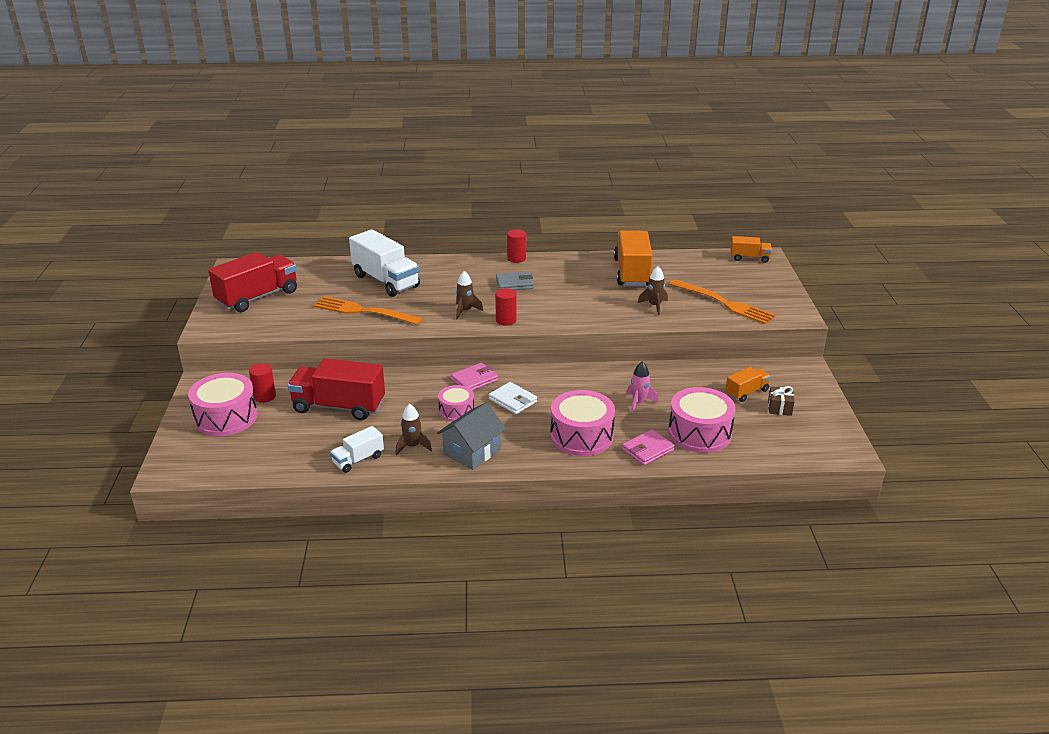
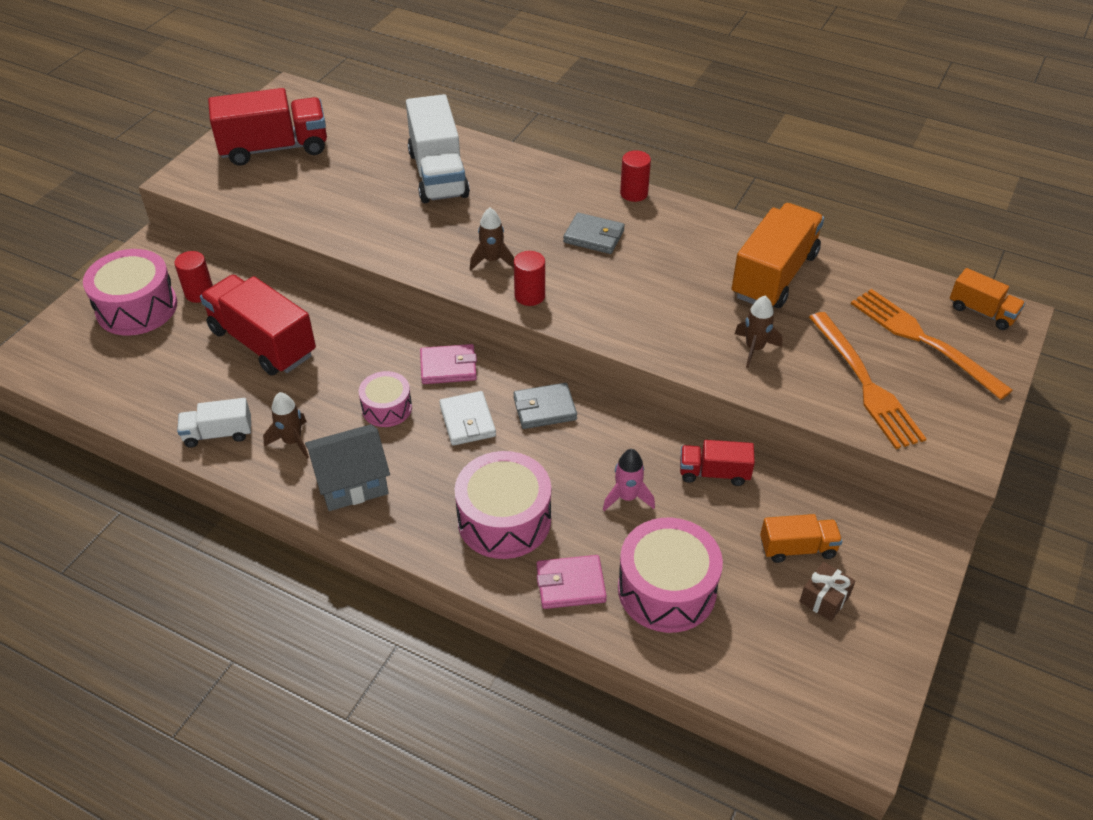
camera: 30 degrees right, 15 degrees up
(363, 311) = (371, 214): orange fork -> orange fork (922, 340)
(552, 380) = (544, 409): none -> grey wallet
(673, 377) = (714, 473): none -> red truck

